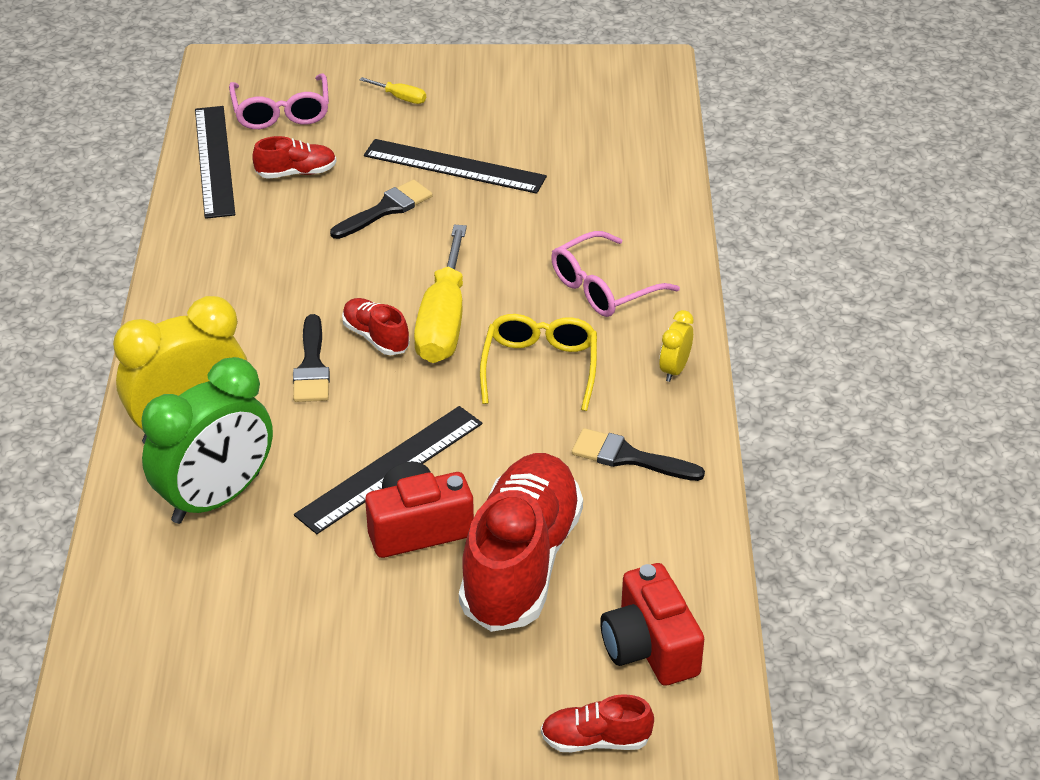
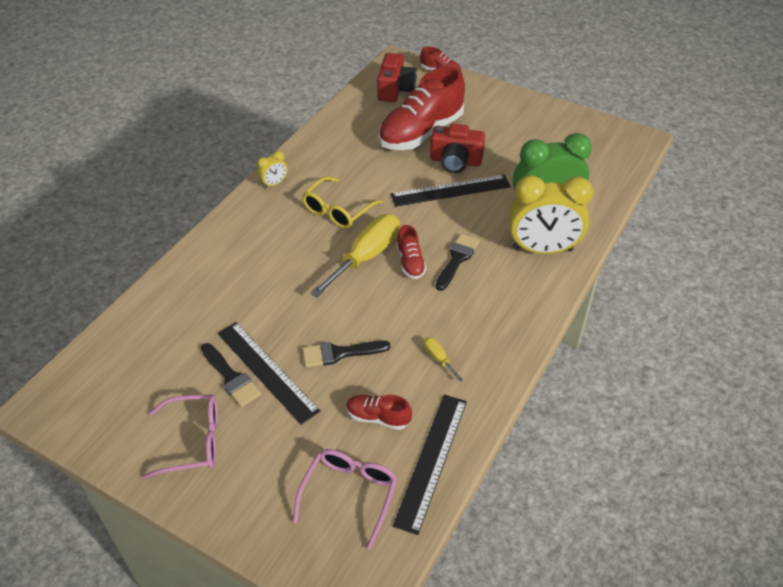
camera: 150 degrees left, 5 degrees up
(401, 98) = (247, 464): yellow screwdriver -> yellow screwdriver (438, 358)
(603, 288) = (262, 241): pink glasses -> pink glasses (193, 441)
(629, 457) = (336, 154): black brush -> black brush (231, 377)

